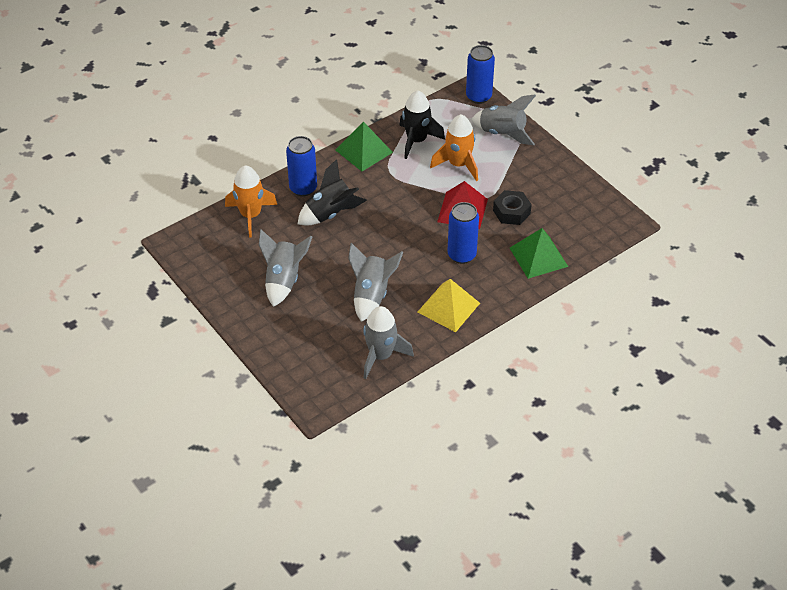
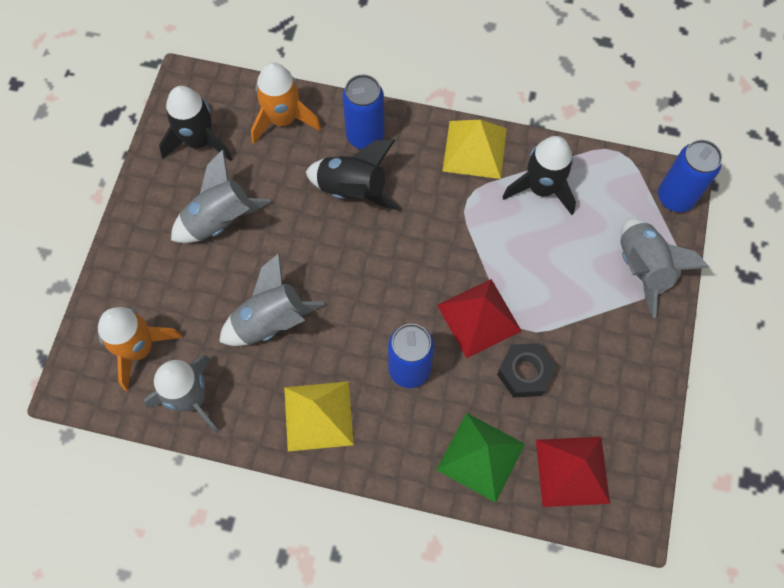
camera: 50 degrees right, 20 degrees up
(220, 259) = (199, 141): none -> black rocket
(364, 151) = (475, 149): green pyramid -> yellow pyramid
(458, 164) = (546, 259): orange rocket -> orange rocket (139, 349)
(581, 227) = (572, 471): none -> red pyramid

